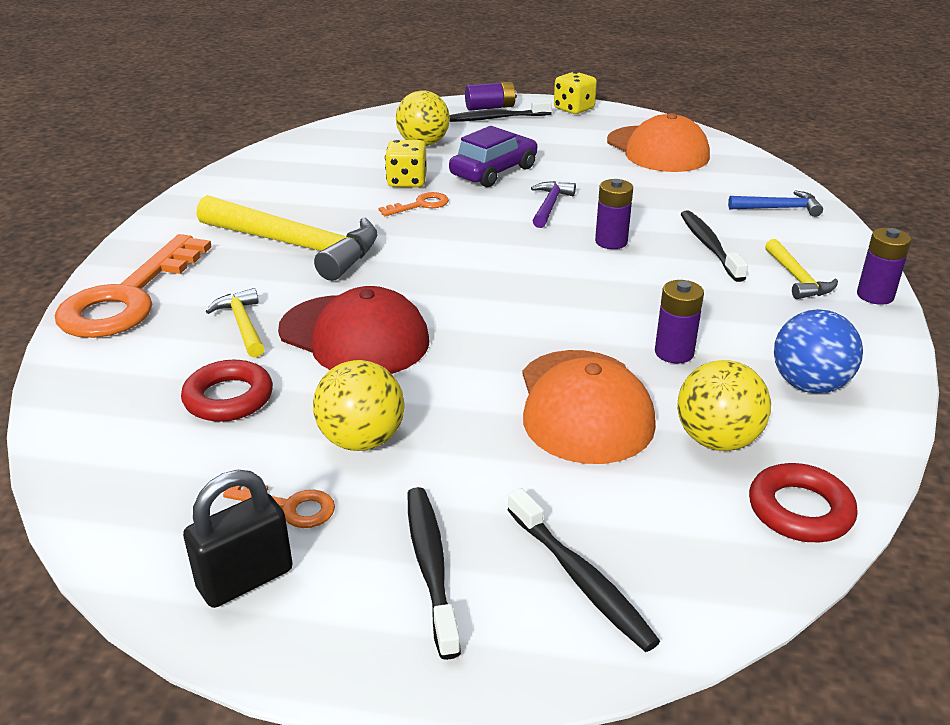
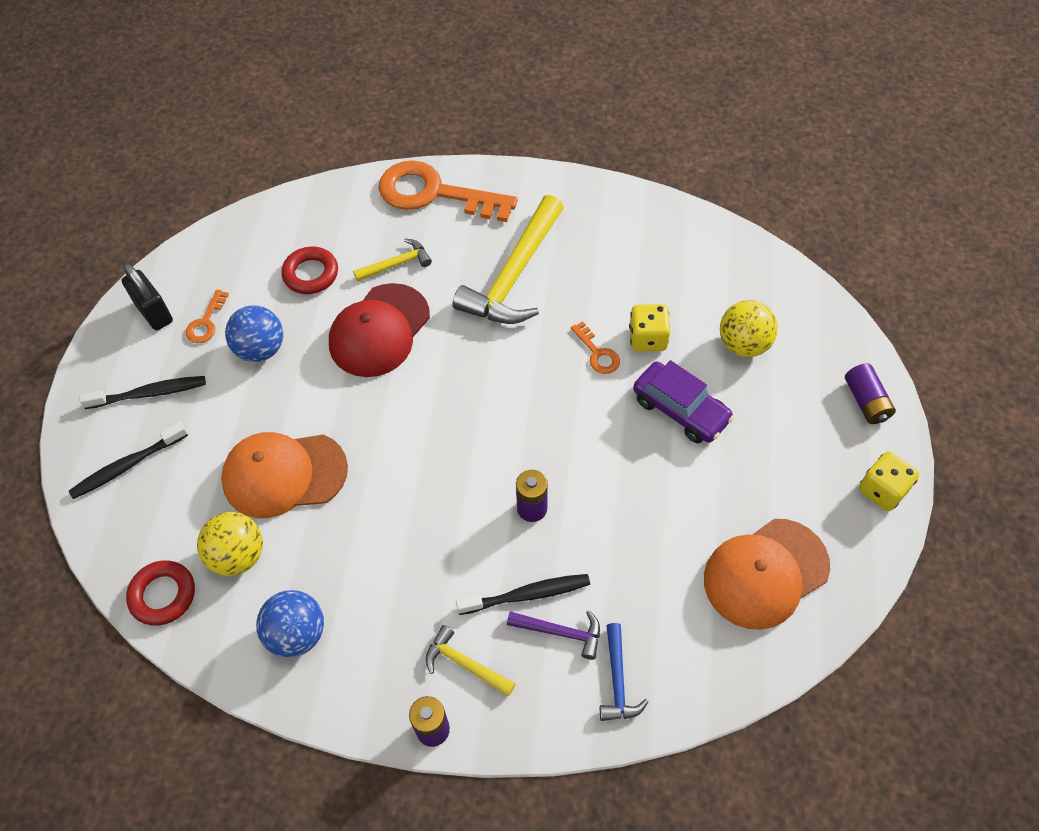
camera: 90 degrees right, 25 degrees up
(362, 440) = (261, 349): yellow ball -> blue ball
(496, 118) = (832, 408): black toothbrush -> none
(550, 206) = (605, 459): purple hammer -> purple hammer (560, 632)
(674, 353) = (347, 541): purple battery -> none
(797, 278) = (465, 664): yellow hammer -> yellow hammer turned 45 degrees clockwise

